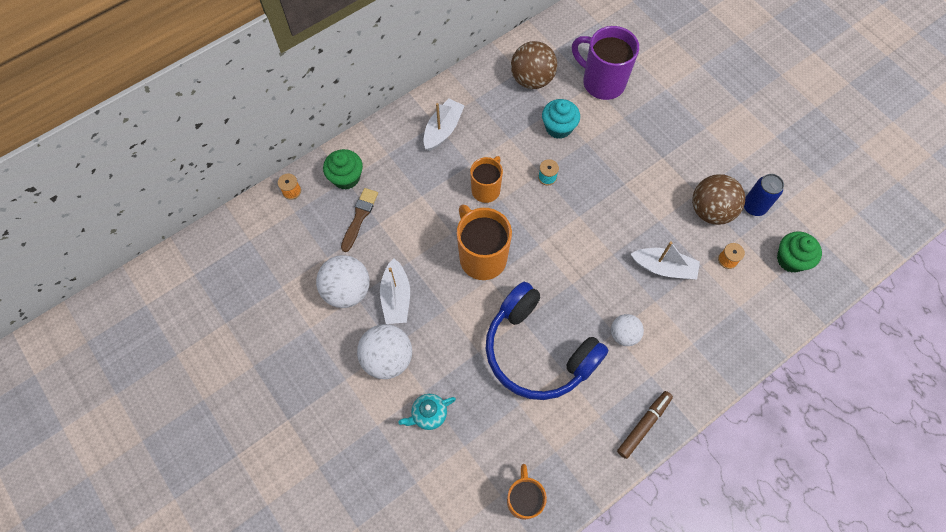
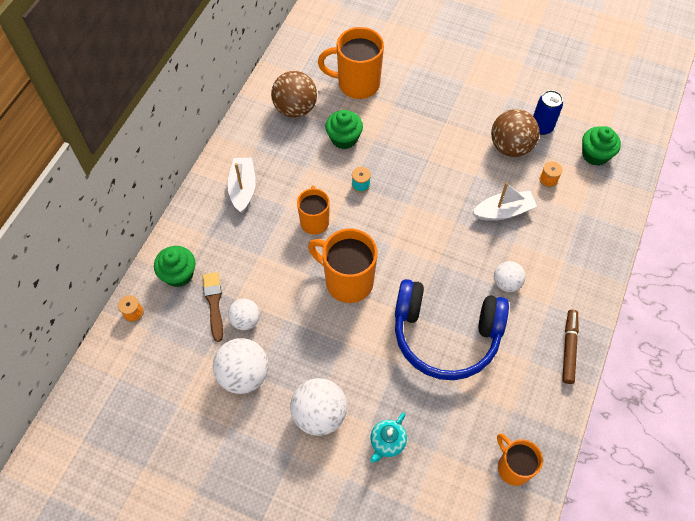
camera: 30 degrees left, 5 degrees down
(376, 245) = (245, 320): none -> white ball
(396, 297) = (293, 356): white boat -> none
(558, 127) = (344, 138): turquoise cupcake -> green cupcake
(602, 82) = (357, 84): purple mug -> orange mug

